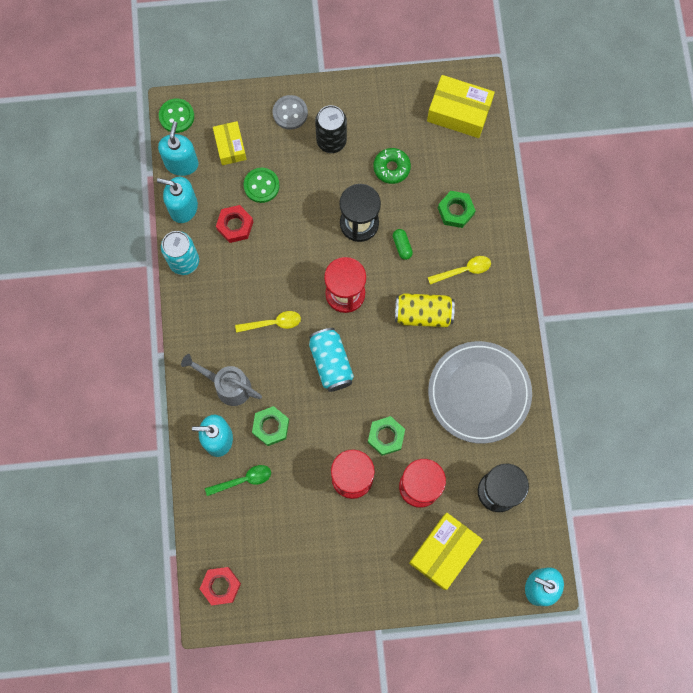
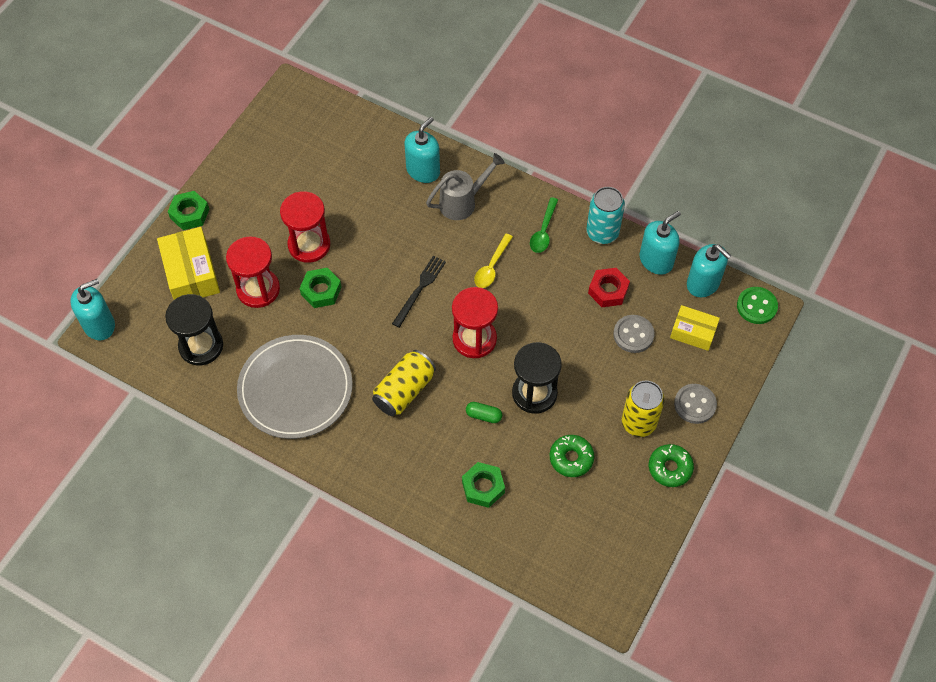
camera: 125 degrees right, 15 degrees down
(221, 586) = (306, 109): red nut -> none
(243, 480) = (374, 169): green spoon -> green spoon (543, 231)
(261, 186) = (633, 335): green button -> grey button
(271, 427) = (402, 212): green nut -> green nut (189, 214)
(331, 141) = (638, 422): black can -> yellow can
(331, 363) = (420, 289): turquoise can -> black fork
(351, 101) = (670, 468): none -> green donut
(459, 112) = (587, 563): yellow box -> none
(463, 270) = (418, 454): yellow spoon -> none

